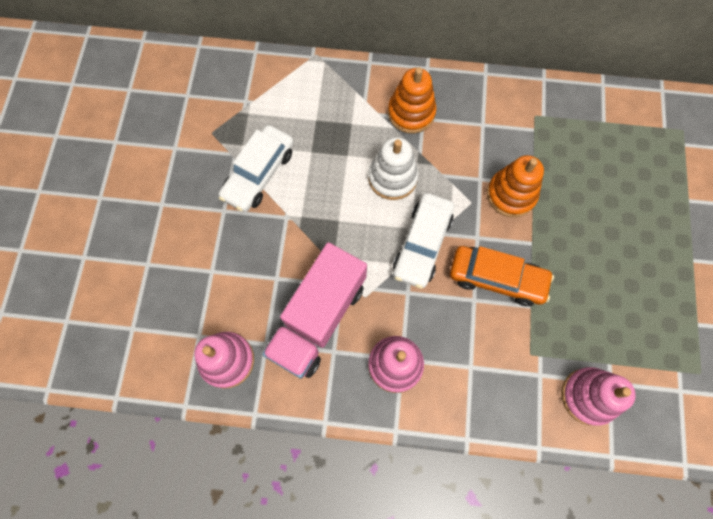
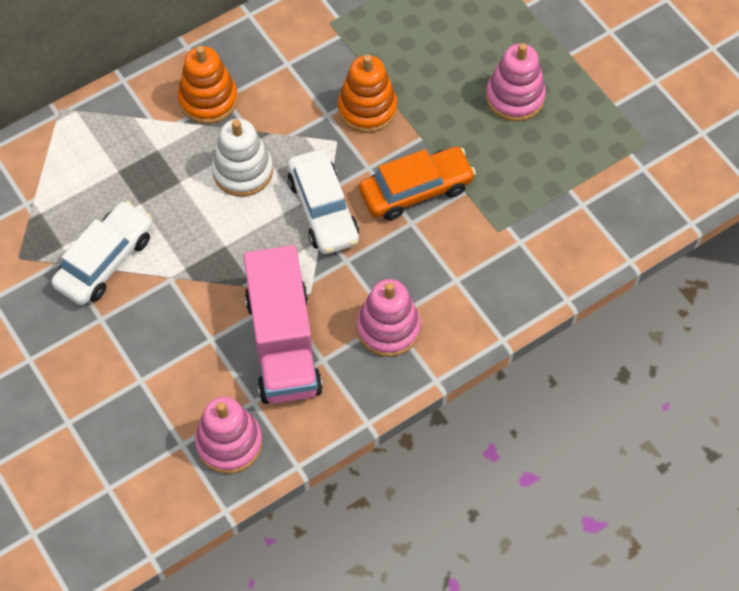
camera: 40 degrees left, 10 degrees down
(259, 174) = (105, 260): white car -> white car turned 135 degrees counterclockwise
(588, 396) = (573, 228): pink stacking toy -> pink stacking toy (515, 97)

